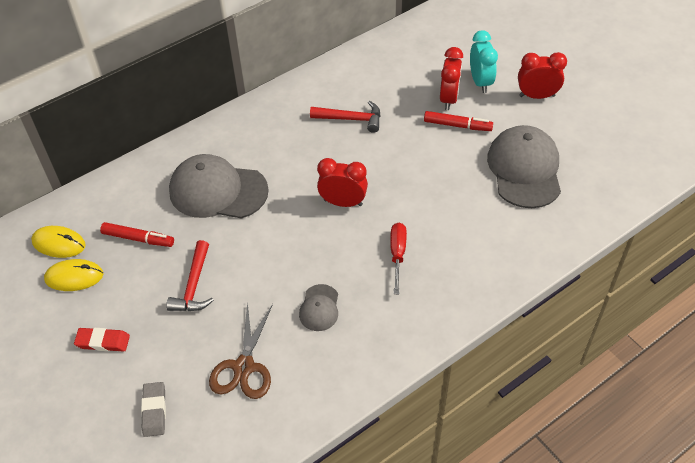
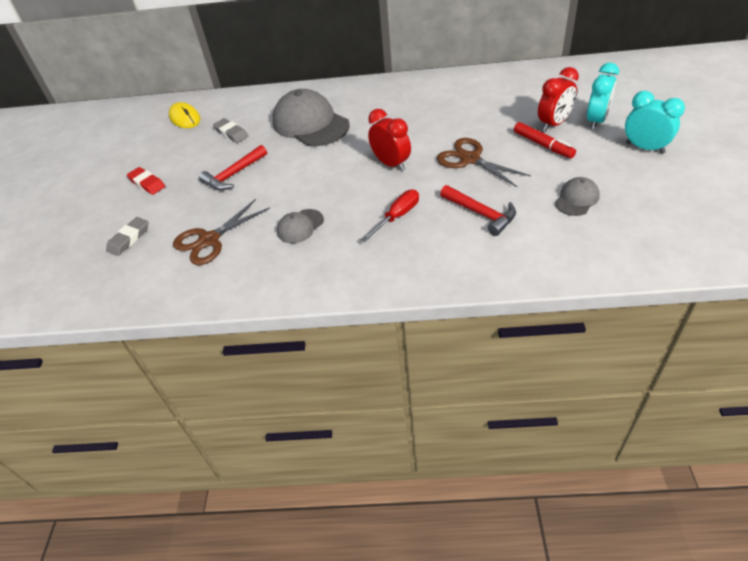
camera: 40 degrees right, 5 degrees down
(74, 277) = (172, 140): yellow mouse -> none
(138, 239) = (231, 133): red marker -> grey eraser
(351, 119) = (455, 112): red hammer -> red hammer (481, 214)
(409, 166) = (470, 159): none -> brown scissors
(524, 169) = (577, 199): grey cap -> grey cap, size x0.49
(537, 96) = (644, 148): red clock -> turquoise clock

